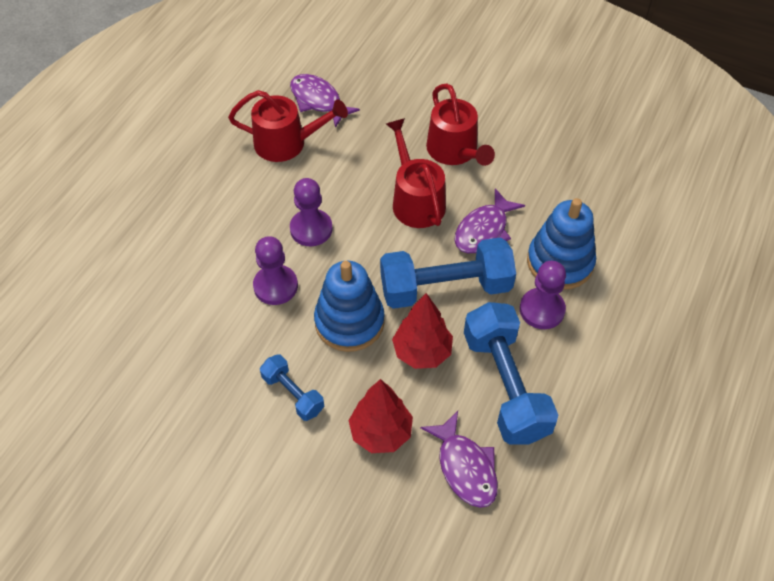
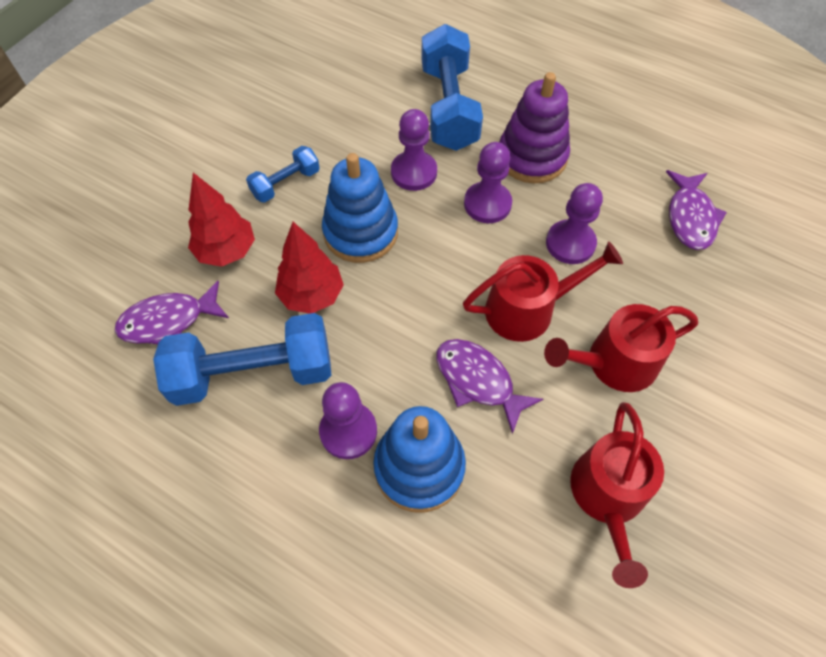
camera: 95 degrees right, 5 degrees up
(255, 198) = (532, 157): none -> purple stacking toy
(286, 143) = (616, 185): red watering can -> red watering can (608, 496)
(318, 101) = (690, 217): purple fish -> purple fish turned 135 degrees clockwise
(349, 173) = (570, 243): none -> purple pawn
(445, 288) = (393, 327): blue dumbbell -> blue dumbbell (448, 107)

